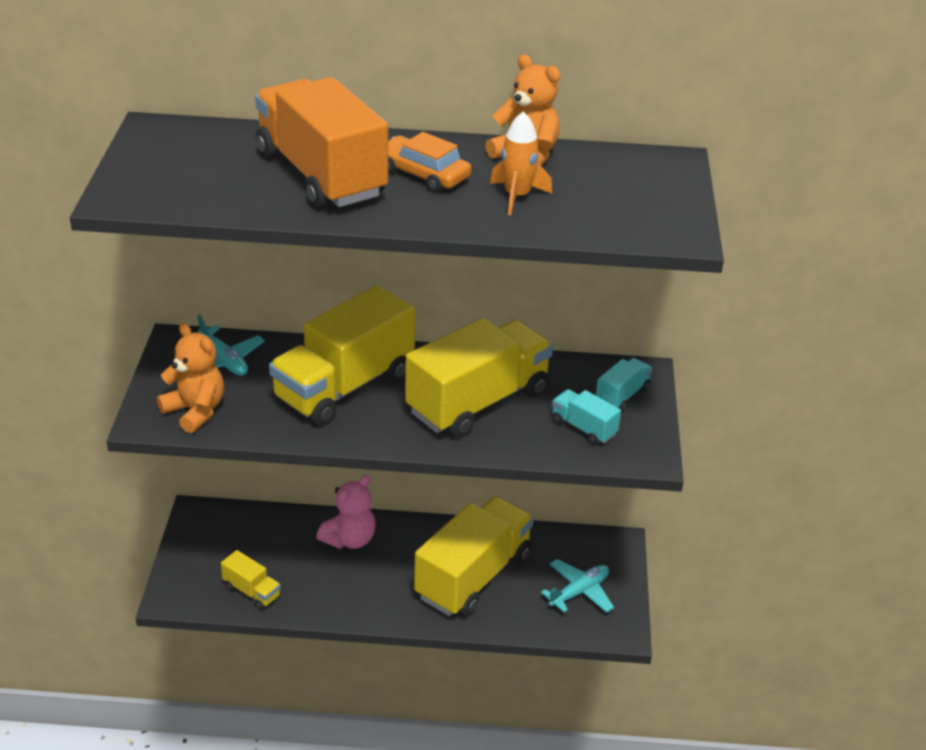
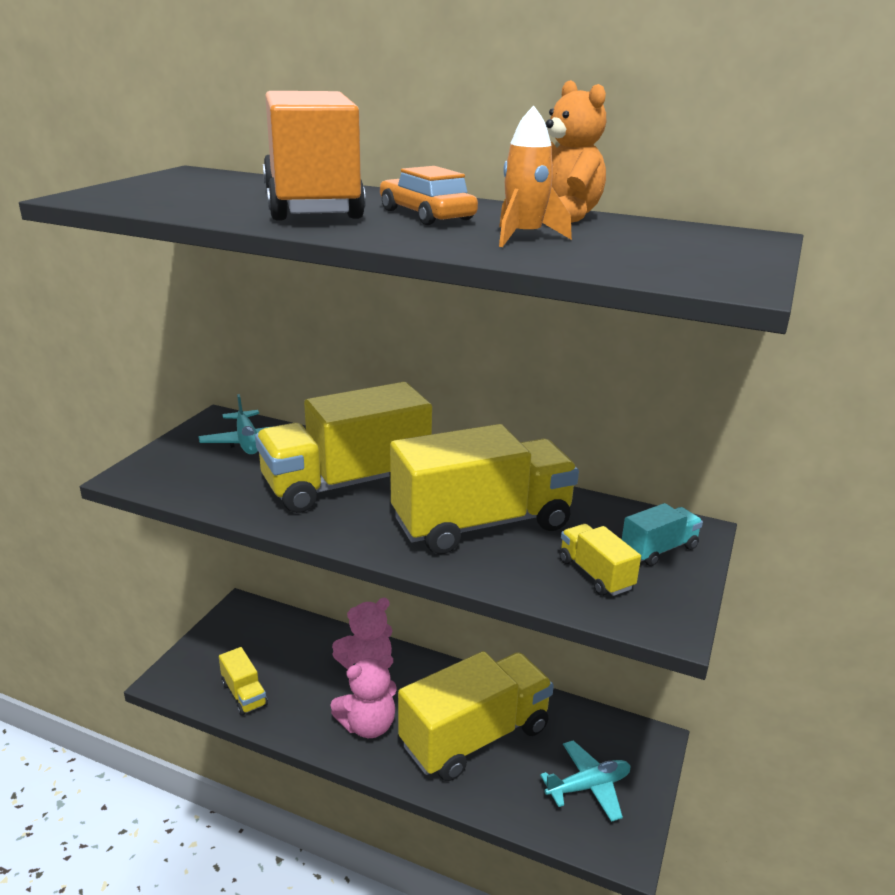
camera: 20 degrees right, 10 degrees down
(195, 411) = (183, 477): orange teddy bear -> none
(378, 590) = (368, 725): none -> pink teddy bear
(583, 428) = (595, 574): turquoise truck -> yellow truck

